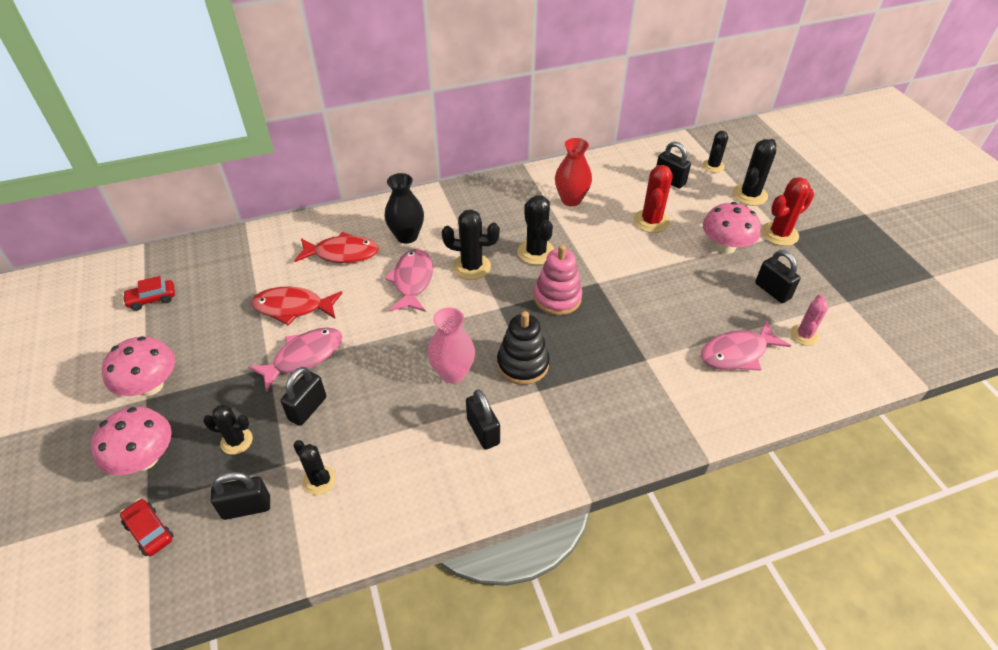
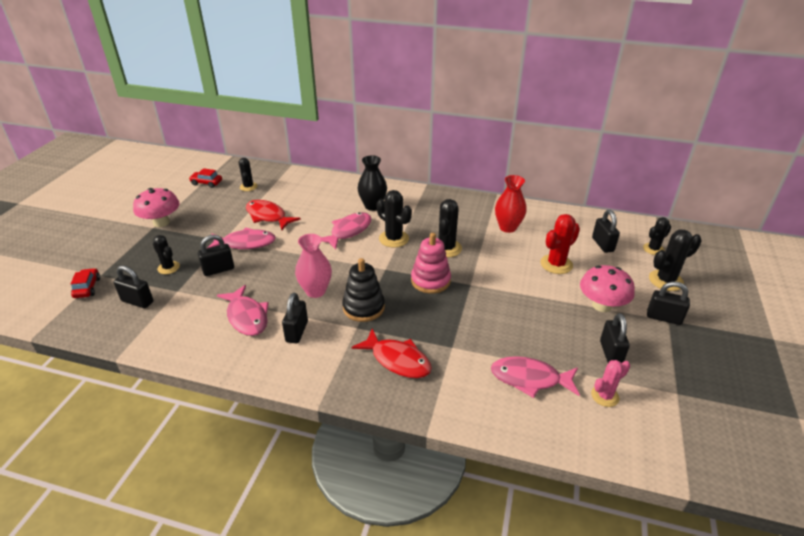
camera: 35 degrees right, 10 degrees down
(145, 459) = (122, 254): pink mushroom -> none
(319, 480) = (184, 308): black cactus -> black cactus (248, 187)
(342, 253) = (325, 200): red fish -> red fish (397, 360)
(409, 447) = (247, 317): none -> pink fish
(779, 234) = (663, 318): red cactus -> black padlock

